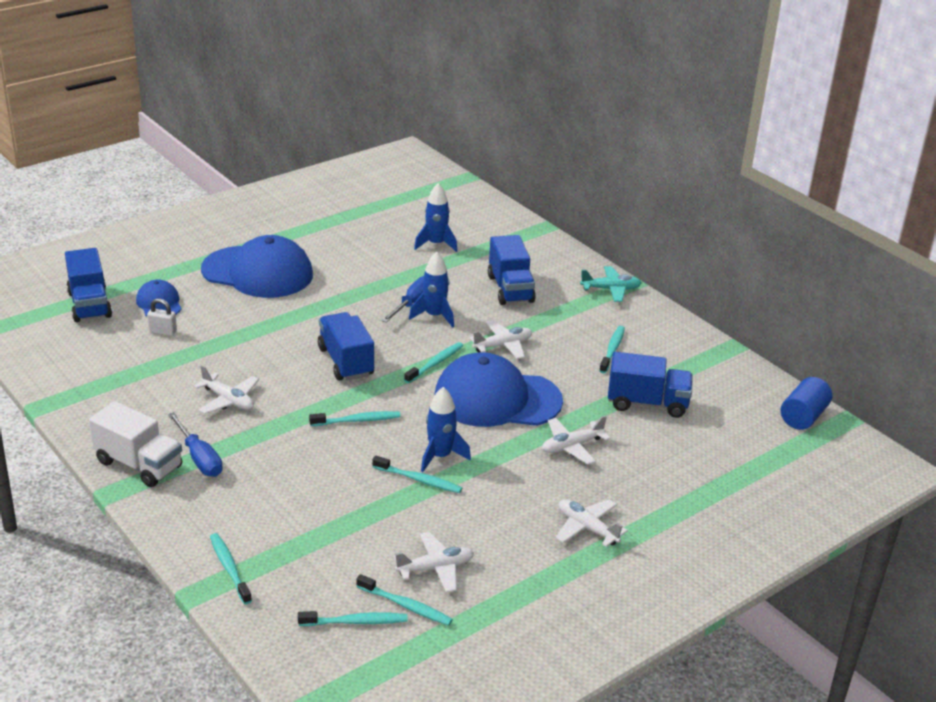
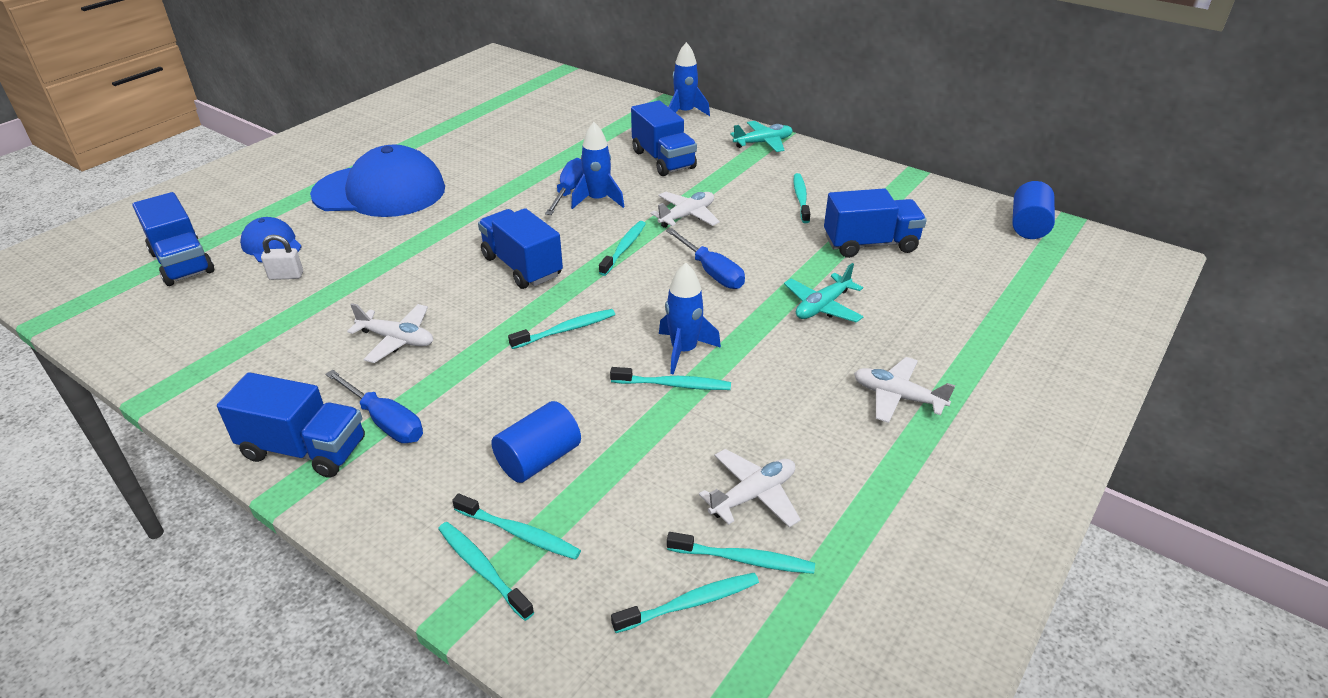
camera: 15 degrees left, 5 degrees up
(139, 464) = (304, 449): white truck -> blue truck
(262, 552) = (519, 533): none -> turquoise toothbrush
(296, 509) = (539, 459): none -> blue cylinder
(436, 244) = (564, 132): blue rocket -> blue rocket (685, 113)
(497, 399) = (712, 272): blue cap -> blue screwdriver
(572, 446) = (822, 306): white plane -> turquoise plane

